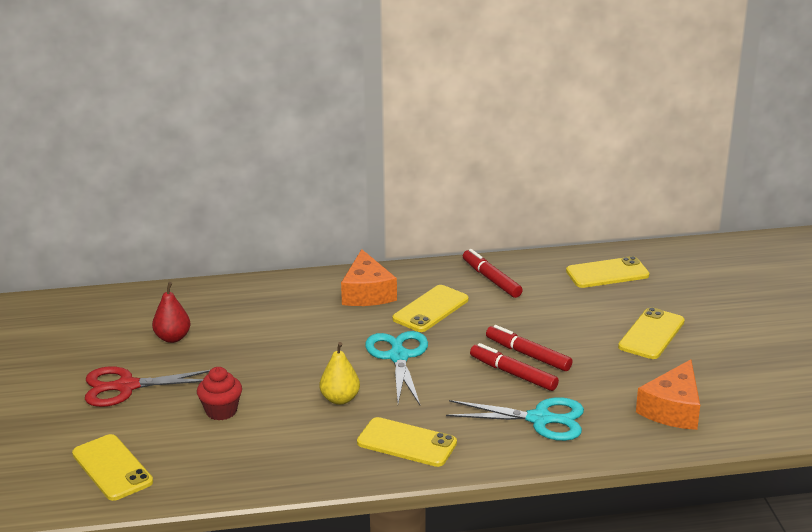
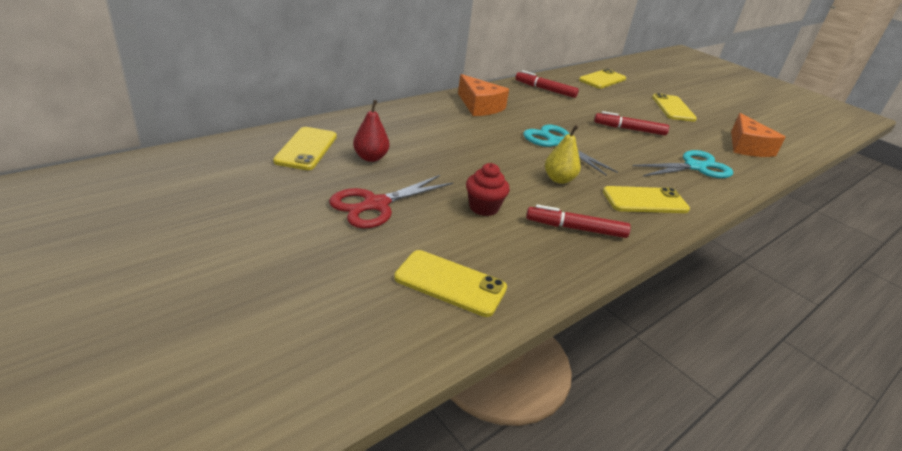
camera: 35 degrees left, 5 degrees up
(430, 309) = (534, 111): yellow phone -> yellow phone (306, 149)
(513, 373) = (638, 142): red marker -> red marker (575, 228)

